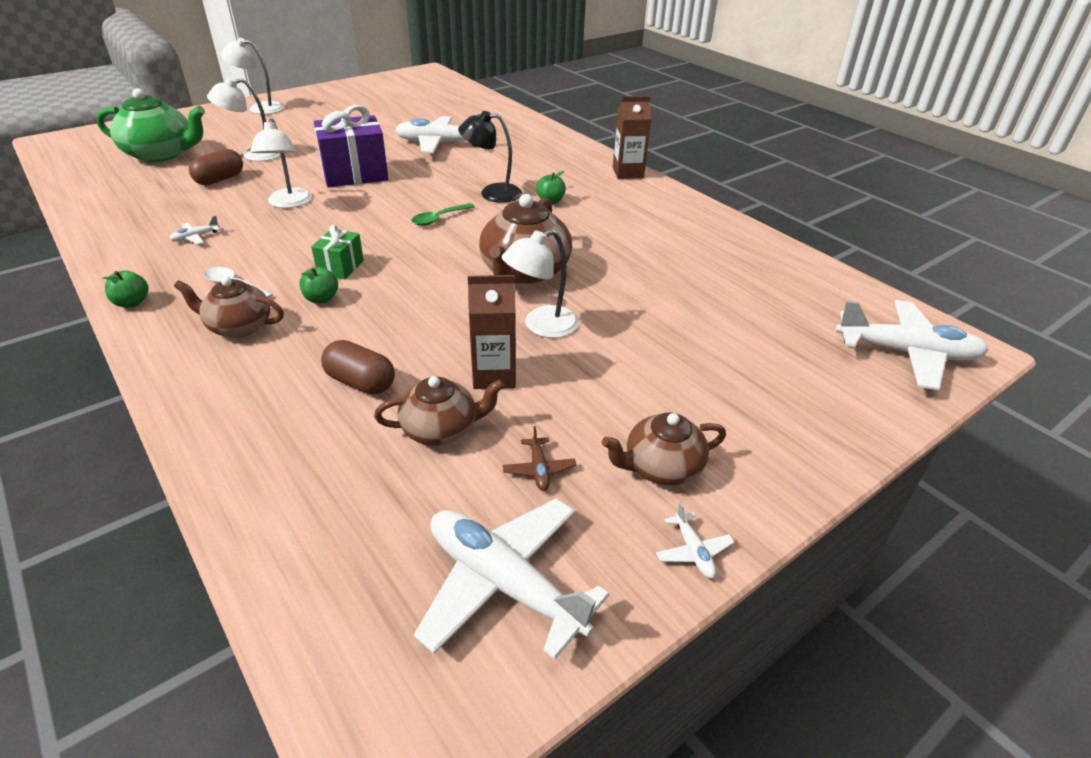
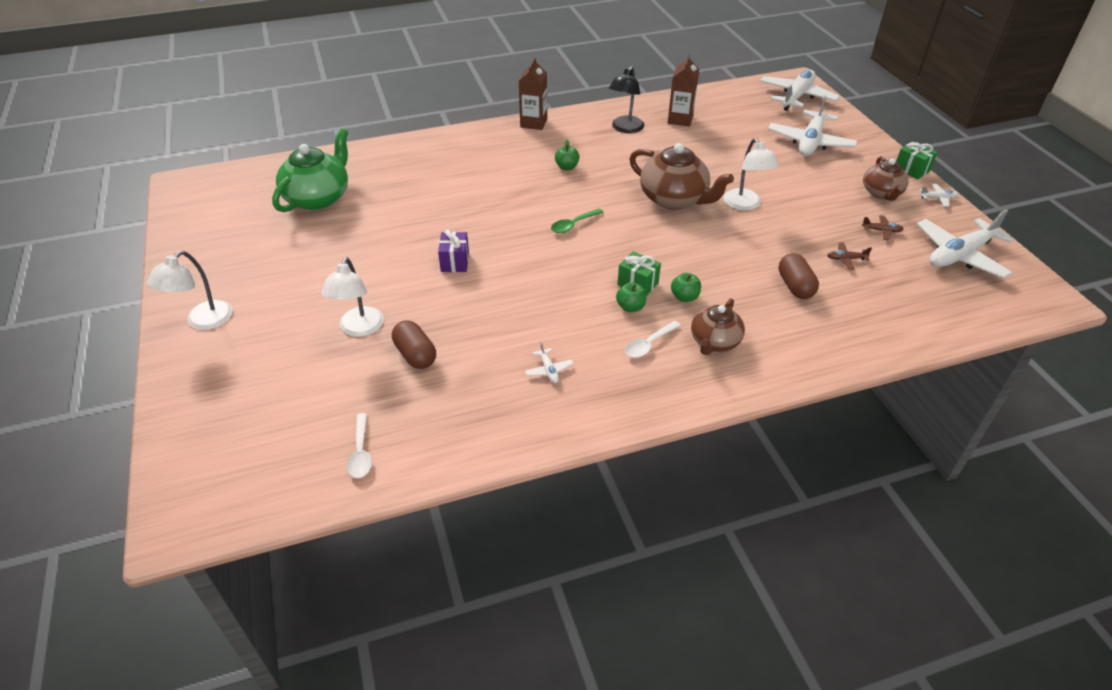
camera: 70 degrees left, 5 degrees up
(104, 180) = (361, 453): none -> white spoon
(132, 303) = (661, 406): green apple -> green apple (630, 307)
(161, 154) = (307, 406): green teapot -> green teapot (318, 198)
(289, 203) = (501, 307): white lamp -> none
(355, 174) = (455, 262): purple gift -> purple gift, size x0.52
(360, 382) = (795, 286): brown capsule -> brown capsule turned 60 degrees counterclockwise
(439, 219) = (573, 225): green spoon -> green spoon turned 75 degrees clockwise
(440, 143) = (412, 203): white plane -> white plane (810, 142)
(441, 429) = (846, 259): brown teapot -> brown plane
(492, 193) = (538, 191): black lamp -> black lamp (625, 128)
(494, 375) = (795, 232): brown carton -> brown carton (680, 119)
(775, 510) = (911, 169): none -> green gift

